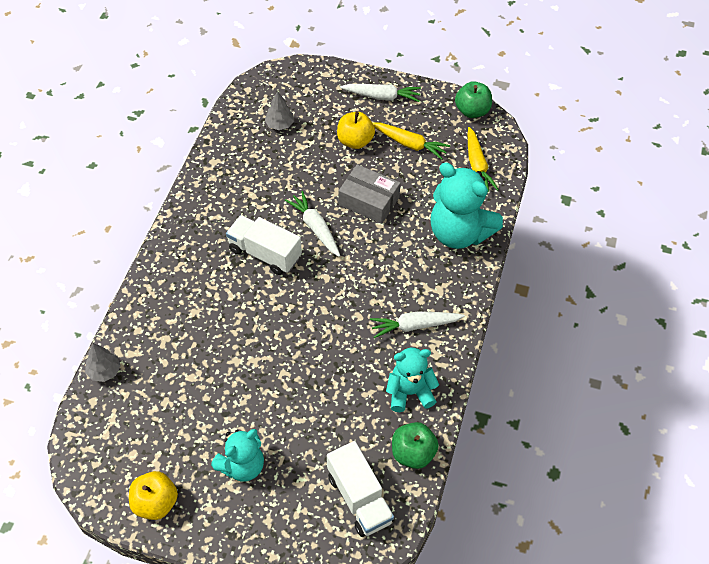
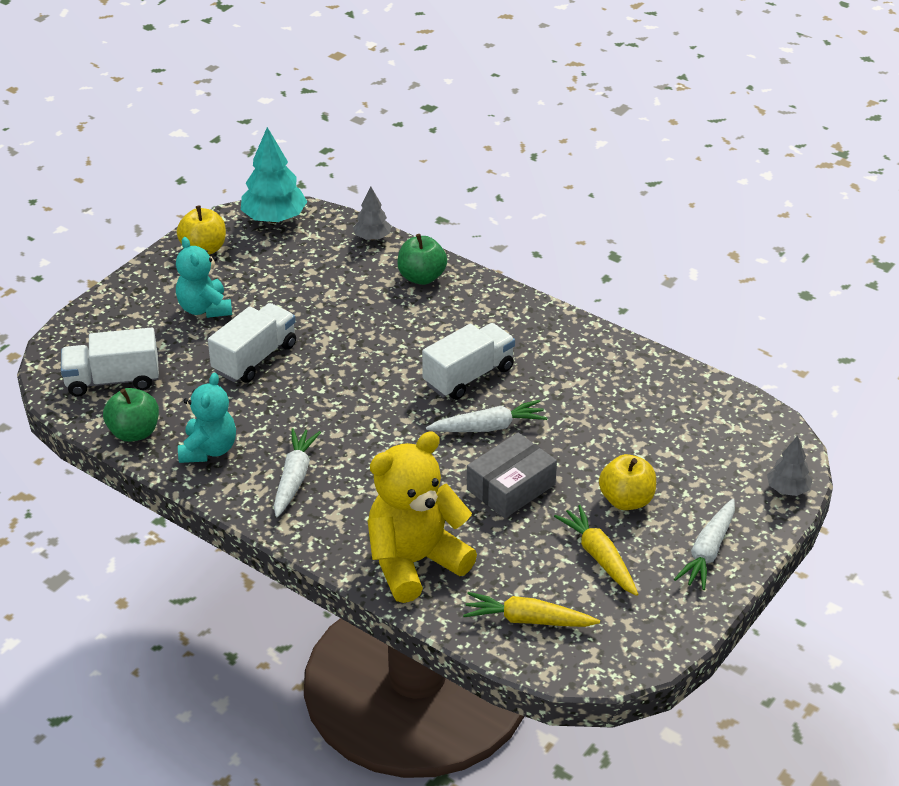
camera: 110 degrees right, 15 degrees down
(93, 460) = (274, 218): none -> turquoise tree
(280, 124) = (685, 433): grey tree -> grey tree (788, 489)
(294, 401) = (255, 358): none -> white truck
(410, 144) = (599, 556): yellow carrot -> yellow carrot turned 105 degrees clockwise
(459, 233) = (415, 562): turquoise teddy bear -> yellow teddy bear
(472, 111) = (642, 649): green apple -> green apple (421, 277)

